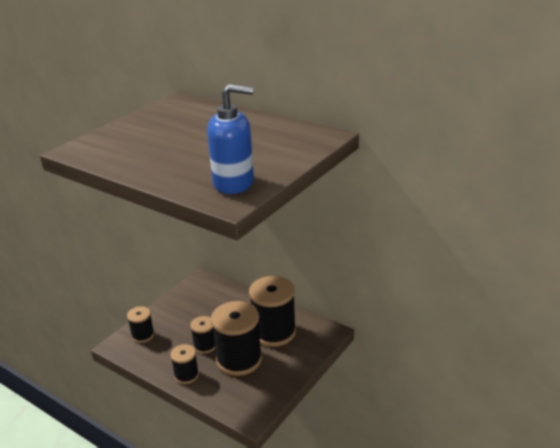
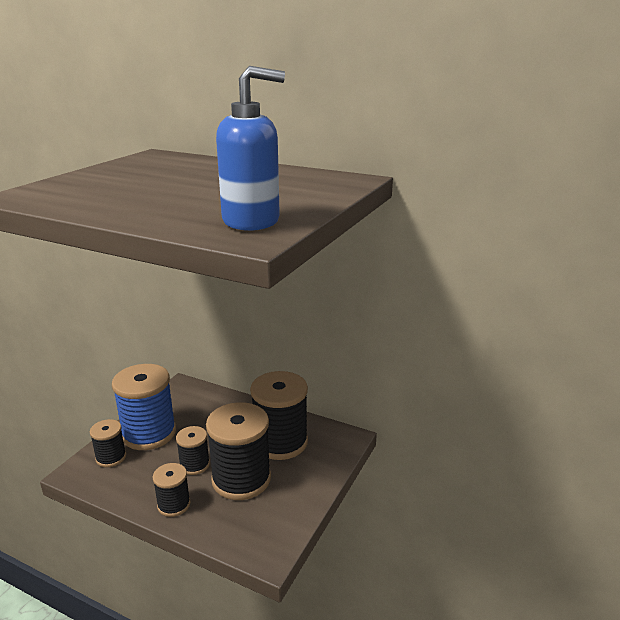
camera: 10 degrees left, 5 degrees down
(172, 318) = (149, 433): none -> blue spool

